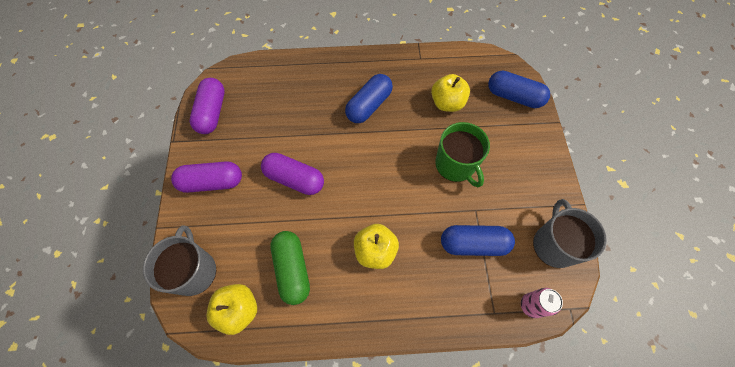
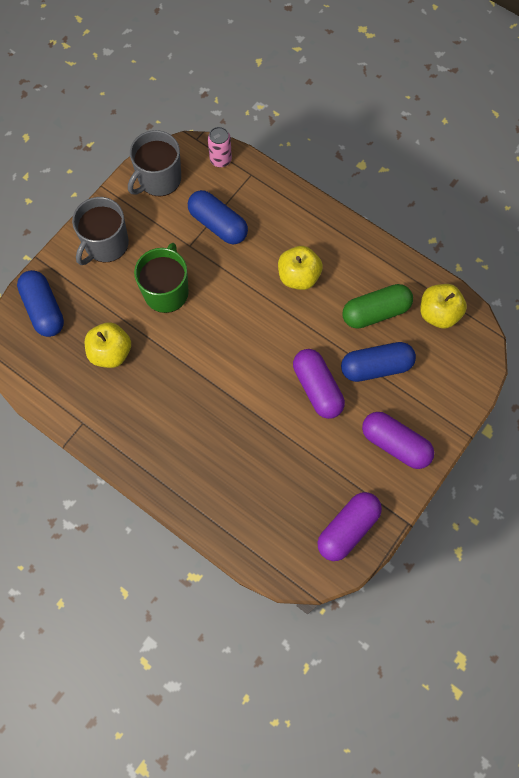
camera: 140 degrees left, 5 degrees up
(194, 271) = (457, 371): grey mug -> grey mug (106, 244)
(292, 269) = (375, 312): green capsule -> green capsule turned 45 degrees clockwise
(369, 105) = (186, 409): blue capsule -> blue capsule (376, 367)

